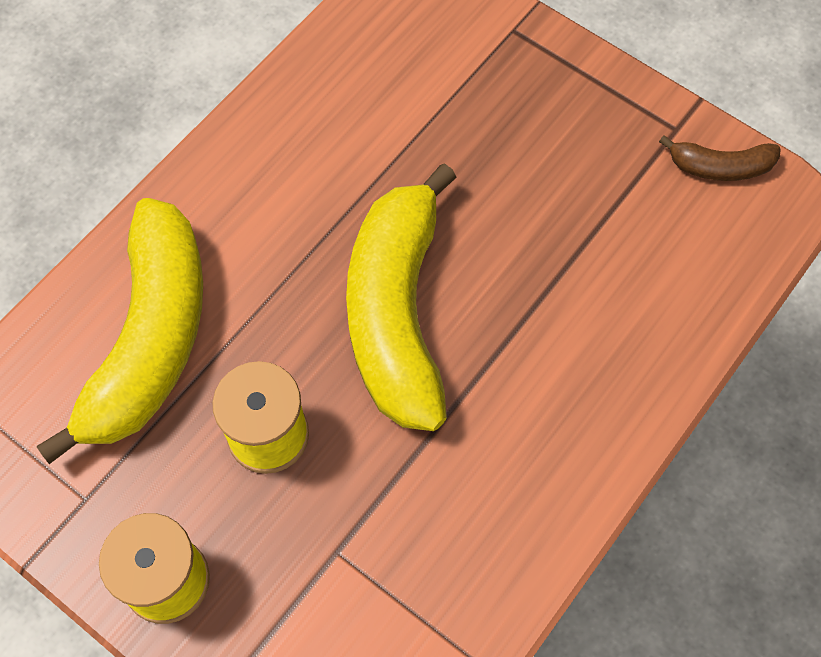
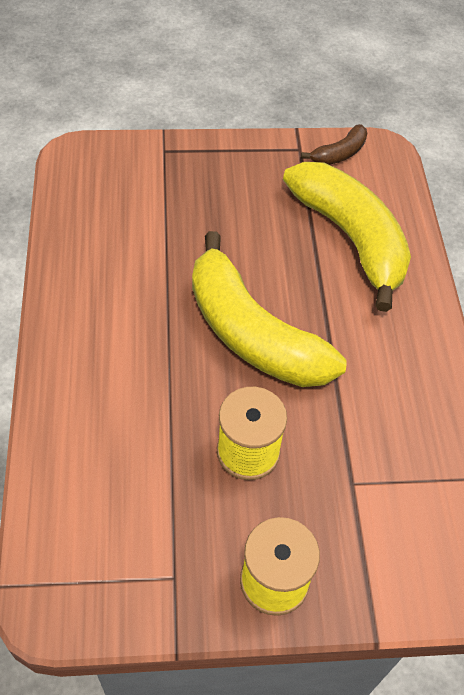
camera: 45 degrees left, 10 degrees down
(150, 339) = (119, 453): yellow banana -> yellow banana (350, 238)

